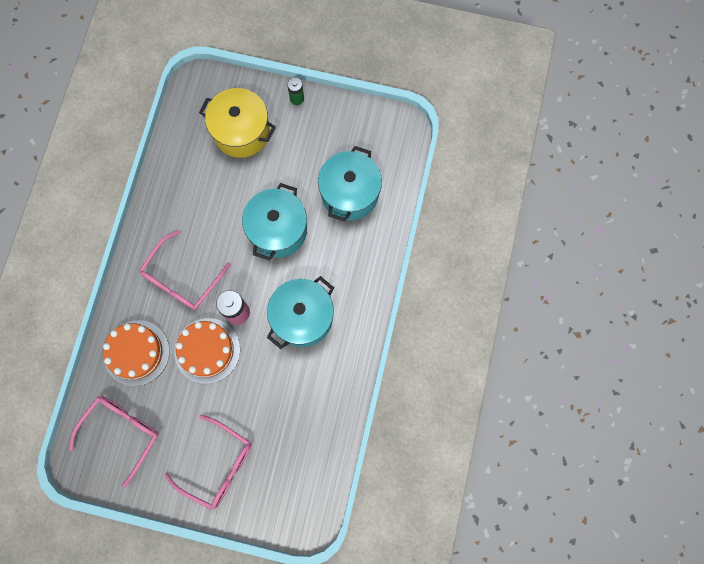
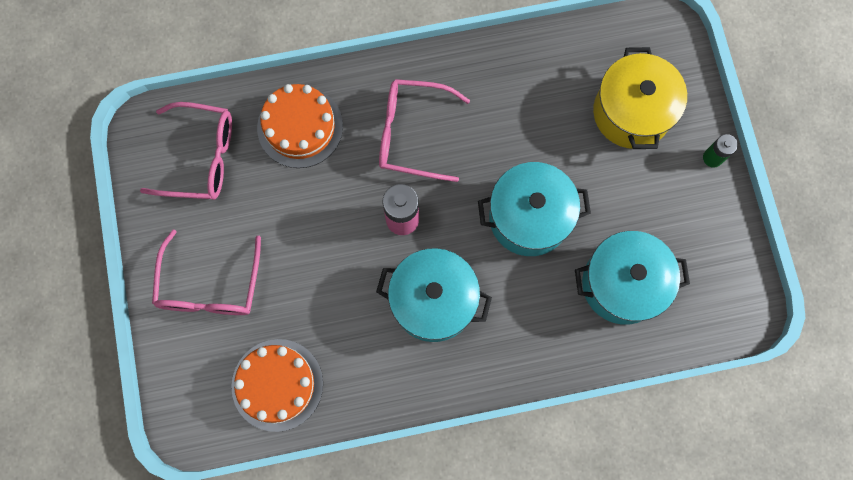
camera: 65 degrees right, 0 degrees up
(207, 350) = (339, 206): orange cake -> orange cake (277, 385)

